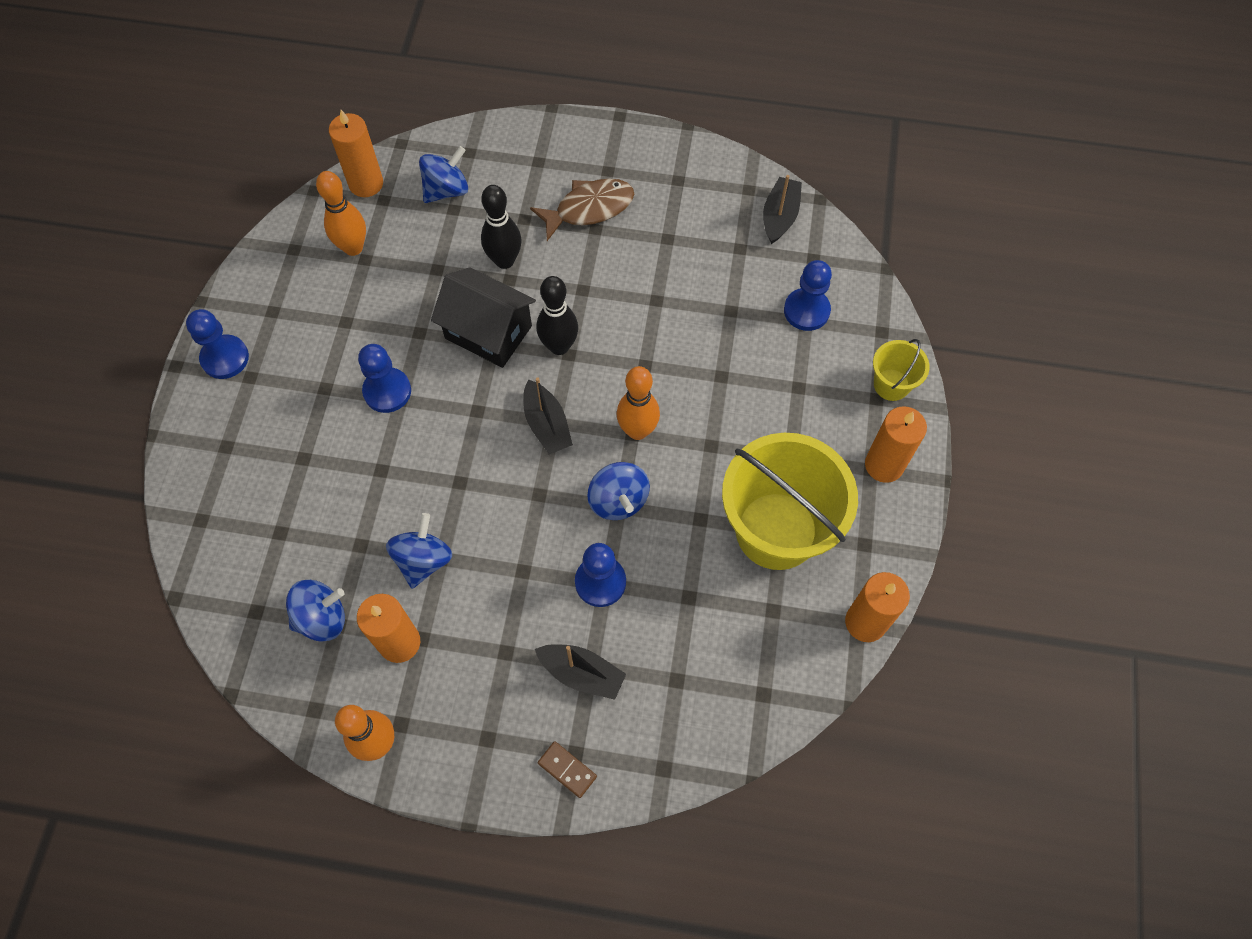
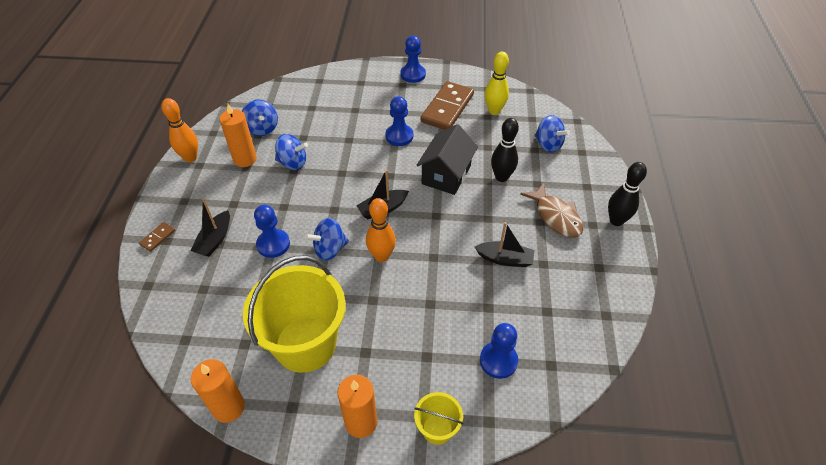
camera: 85 degrees right, 15 degrees down
(331, 314) = (447, 108): none -> brown domino
(353, 247) = (494, 111): orange bowling pin -> yellow bowling pin
(366, 183) = (541, 110): orange candle -> none
(559, 346) = (441, 210): black bowling pin -> black bowling pin (616, 221)
(779, 216) = (586, 338): black boat -> black boat (505, 259)

